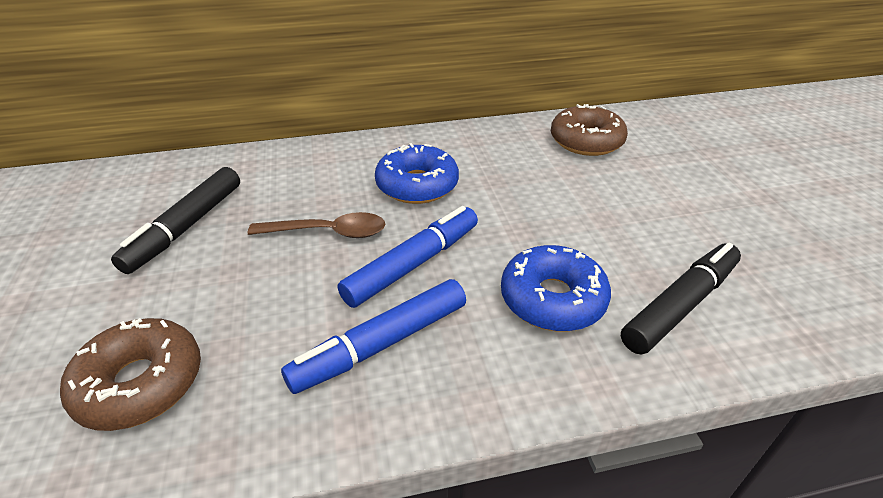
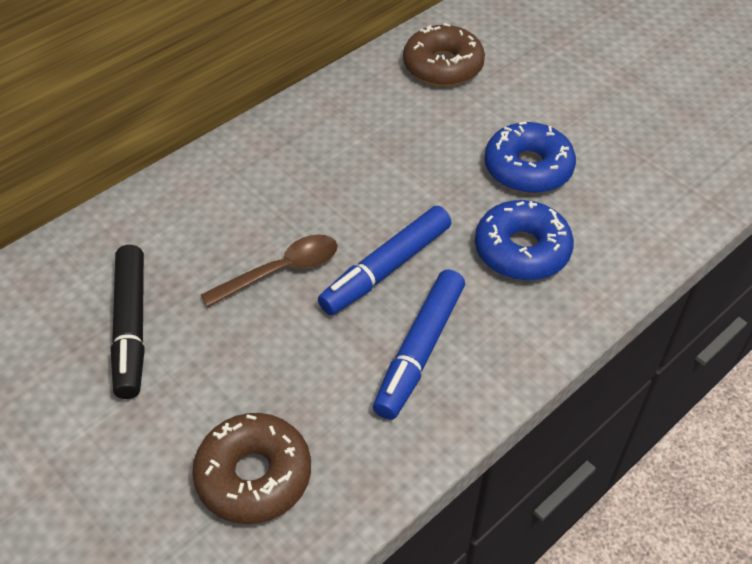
camera: 30 degrees left, 10 degrees up
(413, 264) = (386, 269): blue marker -> blue marker turned 150 degrees counterclockwise
(417, 185) = (321, 183): blue donut -> blue donut (528, 168)
(680, 305) = (616, 213): black marker -> none

